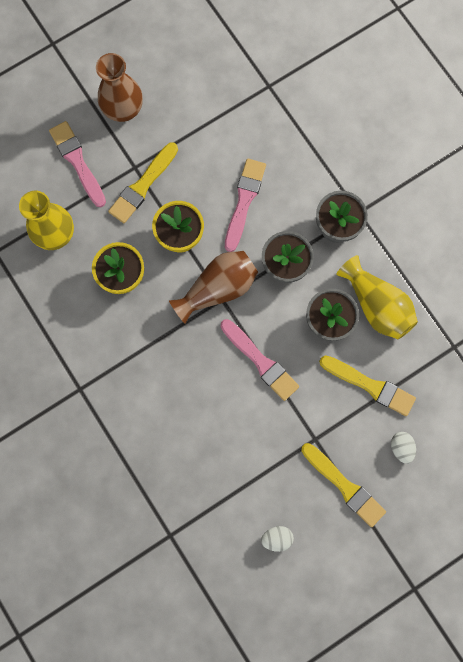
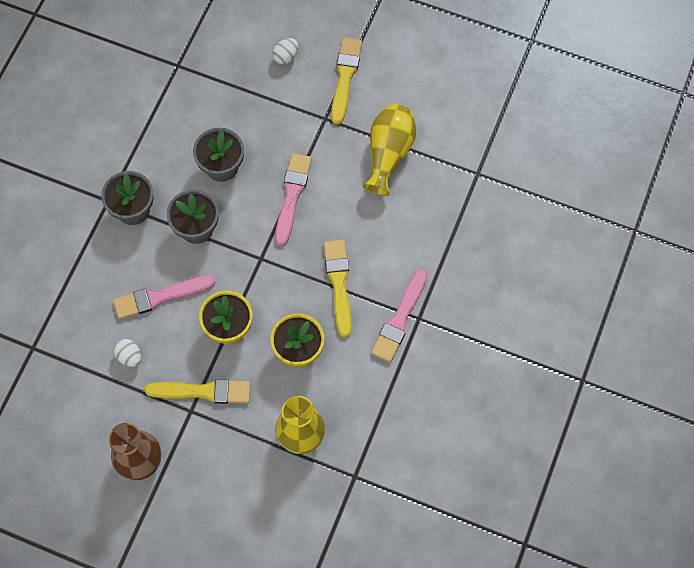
camera: 125 degrees left, 10 degrees down
(77, 162) = (219, 465): pink brush -> pink brush (399, 319)
(218, 289) = (254, 267): brown vase -> none
(276, 538) = (420, 99): white egg -> white egg (129, 356)
(370, 386) = (253, 105): yellow brush -> yellow brush (339, 284)
(376, 305) = (182, 139): yellow vase -> yellow vase (388, 154)

